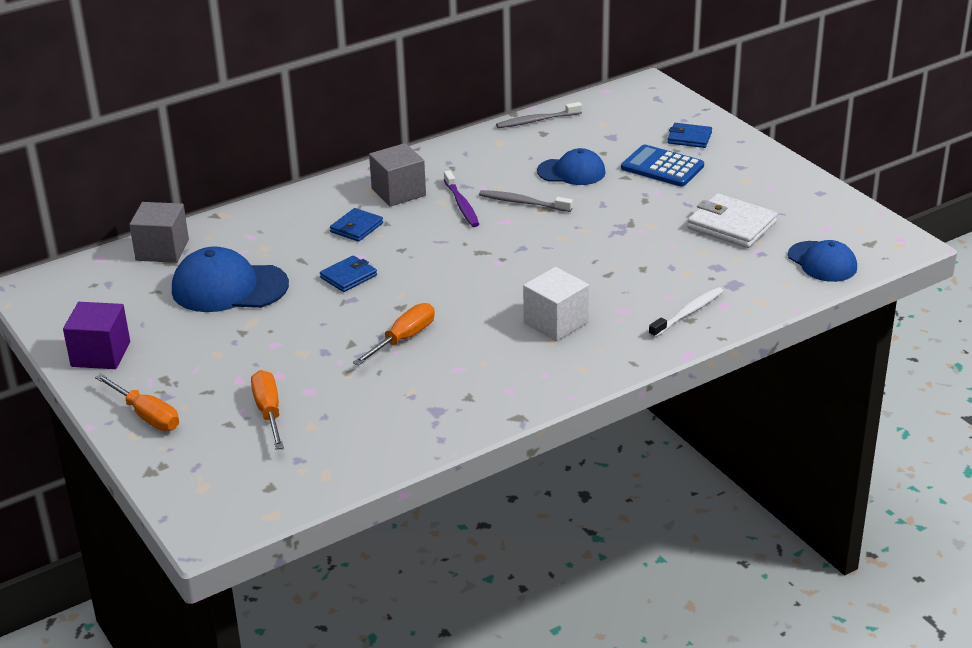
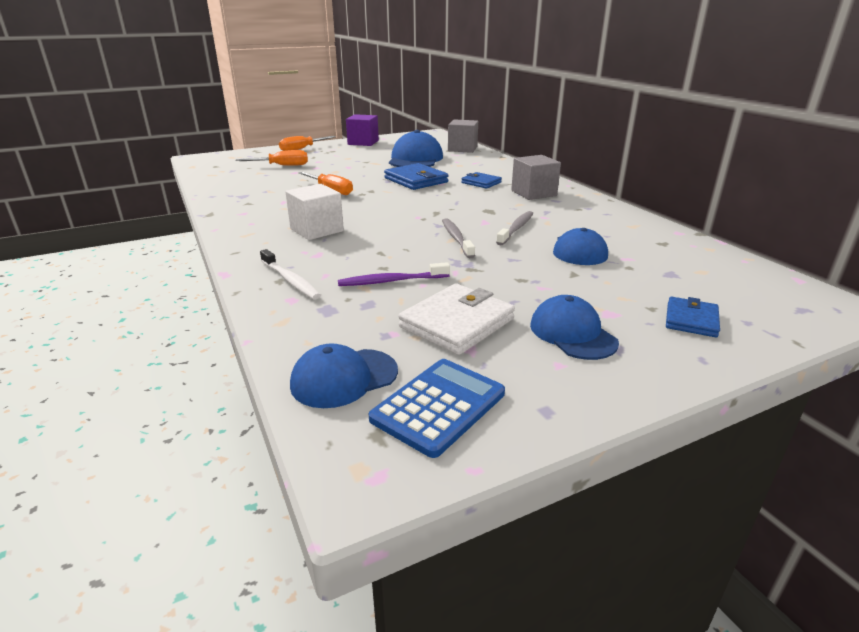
camera: 95 degrees right, 5 degrees down
(348, 276) = (416, 180): blue wallet -> blue wallet, size x1.65
(461, 205) = (513, 209): purple toothbrush -> purple toothbrush (391, 281)
(537, 121) = (689, 242): grey toothbrush -> grey toothbrush (456, 238)
(662, 167) = (602, 295): blue calculator -> blue calculator (438, 406)
(727, 181) = (572, 333): none -> blue cap

